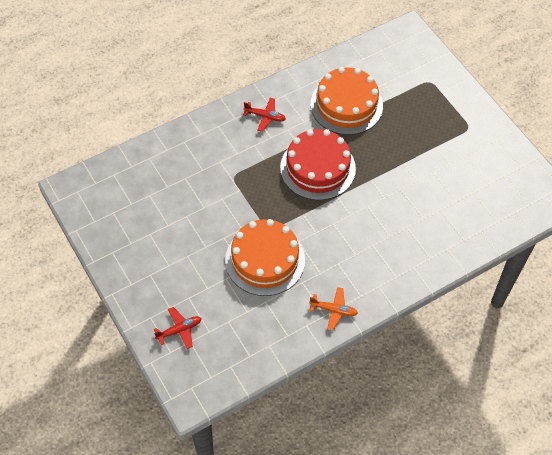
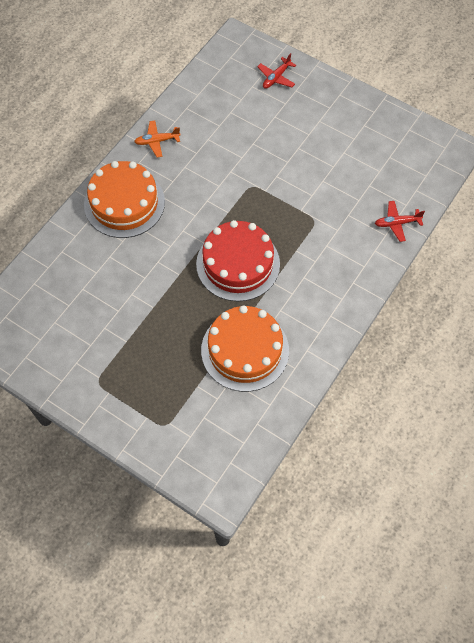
camera: 155 degrees right, 5 degrees up
(265, 117) = (323, 297): red plane -> red plane (397, 223)
(265, 260) = (239, 157): orange cake -> orange cake (124, 203)

